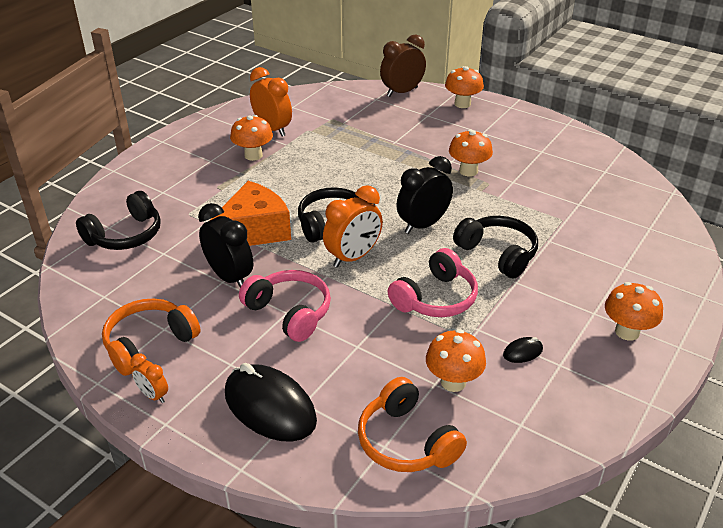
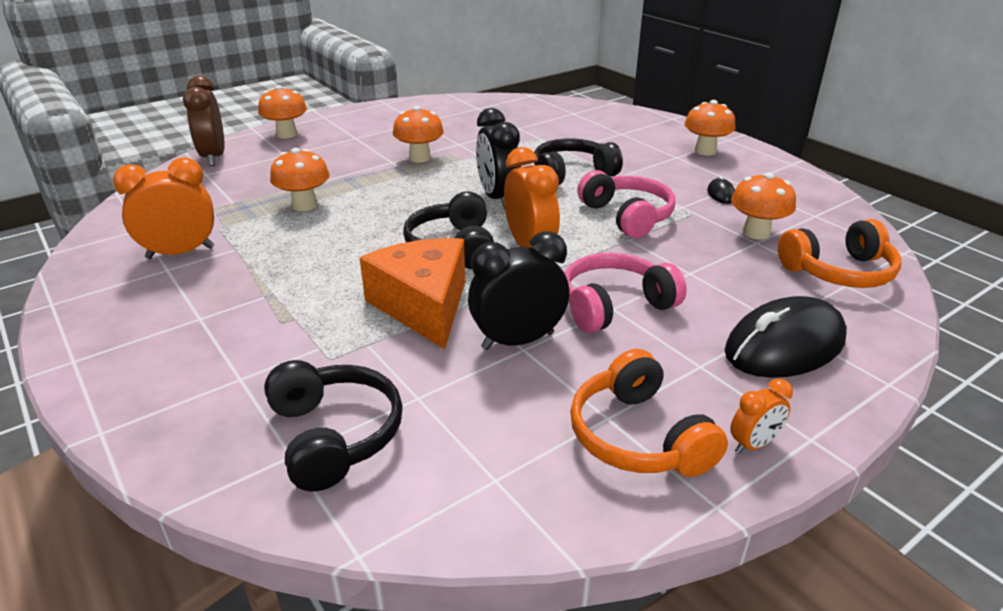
camera: 70 degrees left, 5 degrees down
(253, 155) = (232, 278): orange mushroom -> orange mushroom (304, 205)

